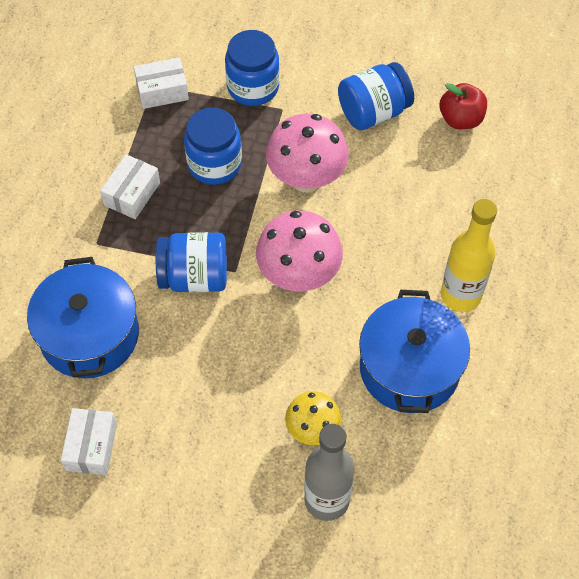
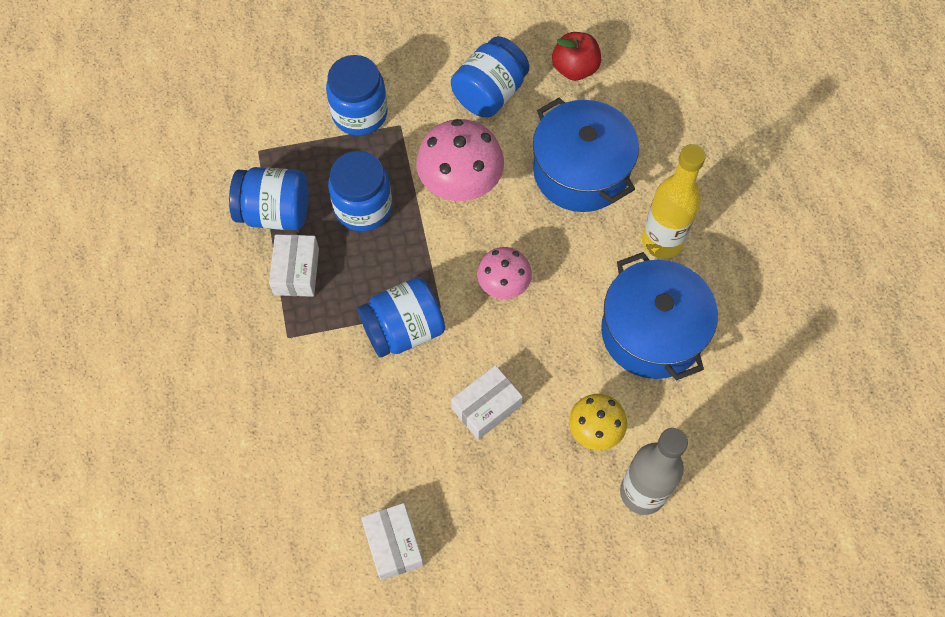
camera: 25 degrees left, 5 degrees up
(89, 335) = (331, 433): blue pot -> blue pot (581, 171)
(140, 140) = (275, 212): none -> blue jar
(162, 91) = (270, 153): white box -> white box (486, 407)
(298, 275) = (503, 286): pink mushroom -> pink mushroom, size x0.61

